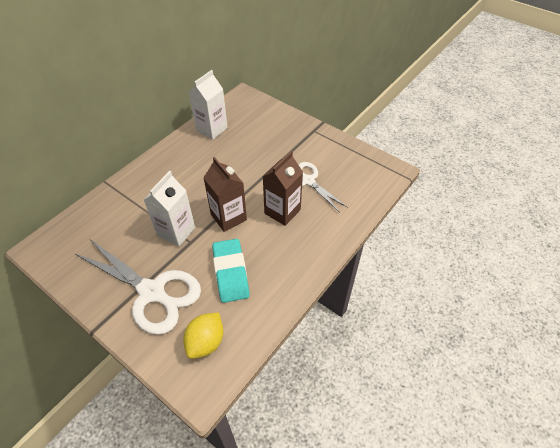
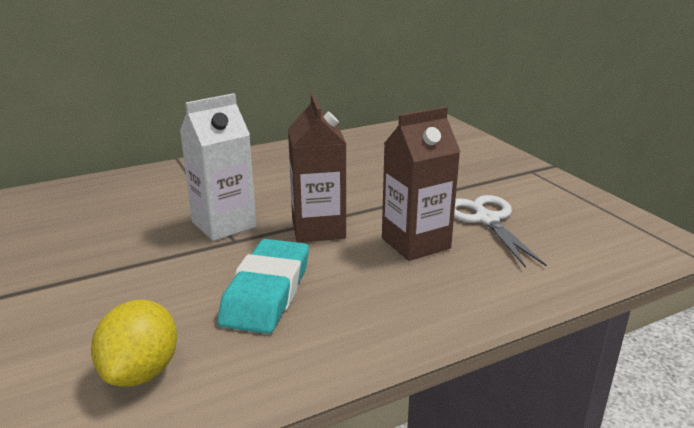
camera: 25 degrees right, 25 degrees down
(151, 292) = (121, 279): white scissors -> none
(206, 342) = (141, 372): yellow lemon -> yellow lemon turned 45 degrees counterclockwise
(212, 129) = (365, 142): white carton -> none

